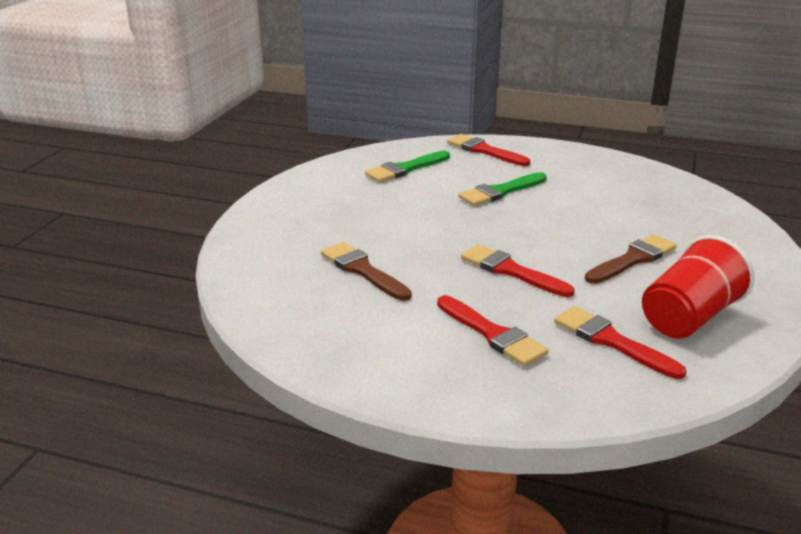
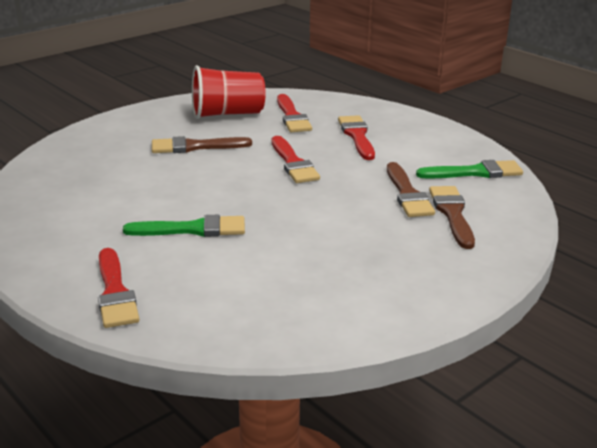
camera: 150 degrees left, 0 degrees up
(305, 262) = (452, 214): none -> brown brush
(405, 169) = (249, 294): green brush -> green brush (475, 172)

